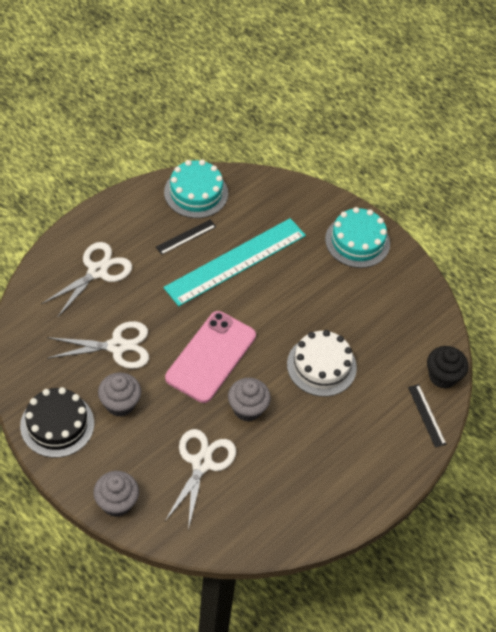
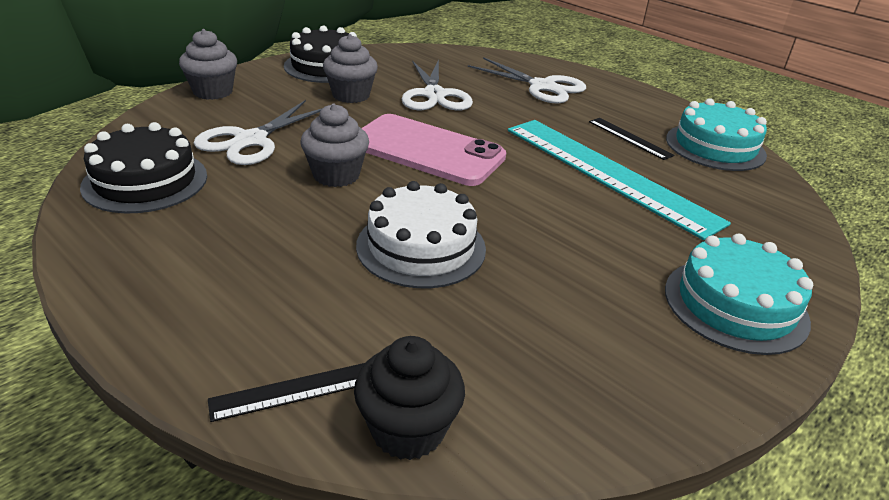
camera: 90 degrees right, 20 degrees down
(202, 463) = (251, 140): white scissors -> white scissors turned 105 degrees clockwise
(261, 515) = (145, 181): none -> black cake

